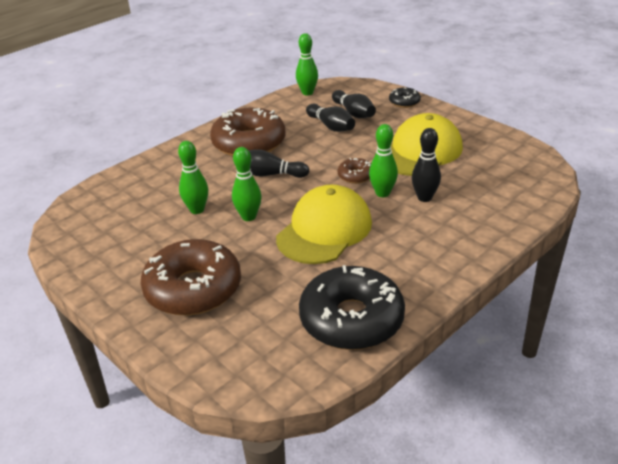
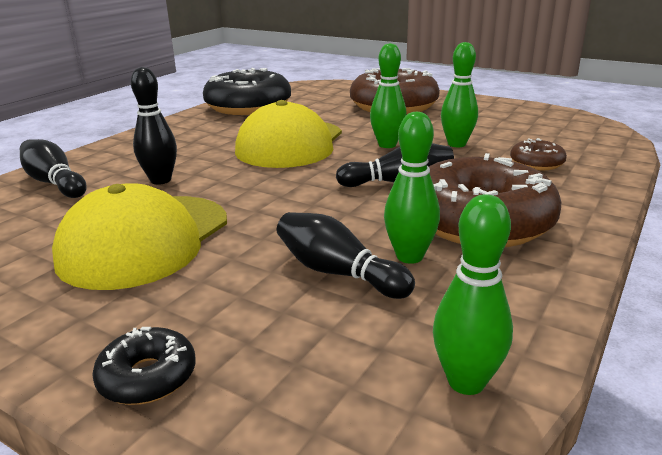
camera: 165 degrees right, 10 degrees down
(354, 113) = (294, 317): black bowling pin -> black bowling pin (55, 183)
(355, 176) = (263, 194): brown donut -> brown donut (536, 163)
(382, 193) = (221, 179): green bowling pin -> green bowling pin (409, 256)

